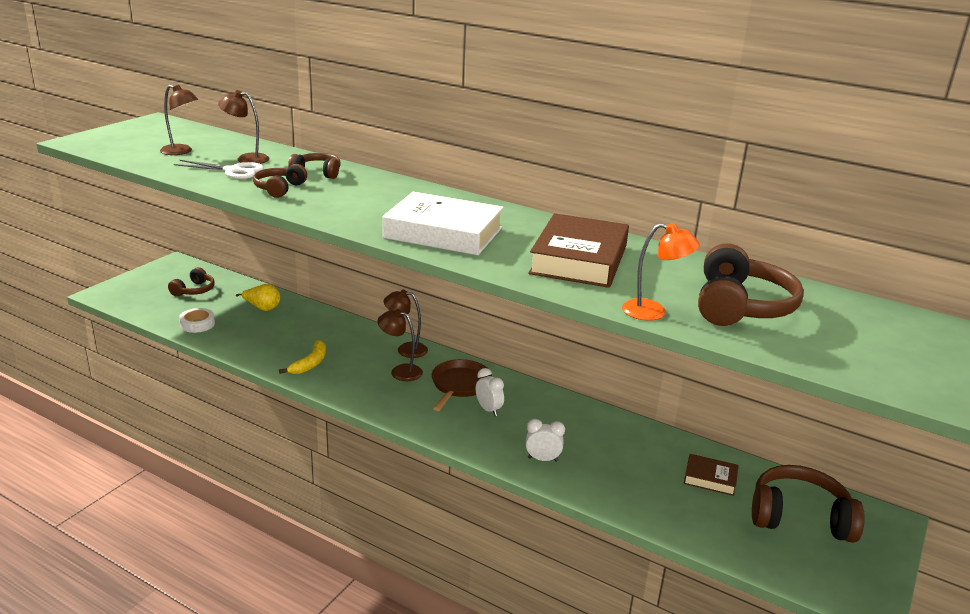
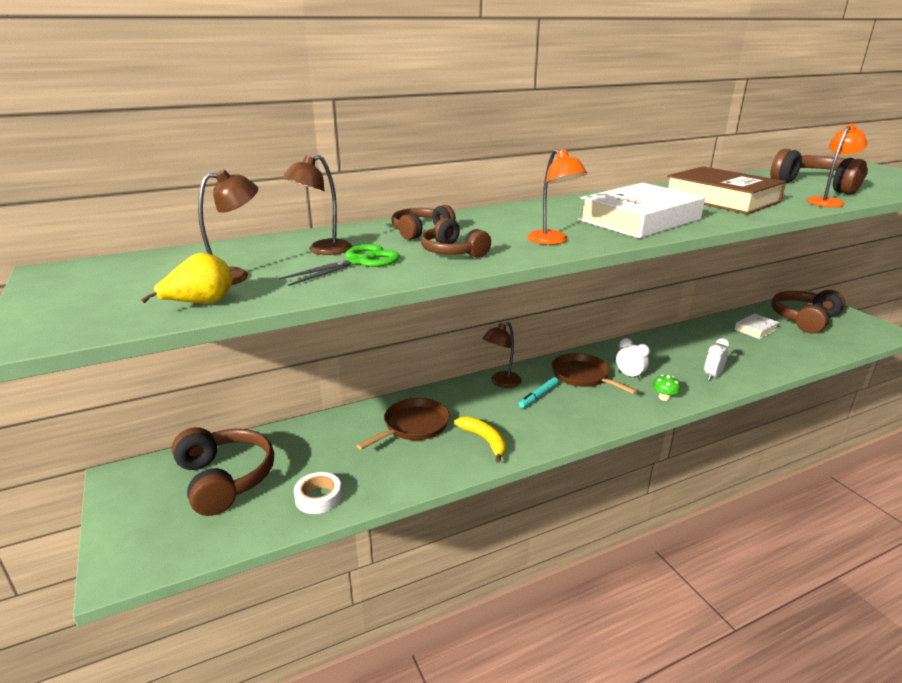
camera: 55 degrees left, 0 degrees up
(194, 290) = (225, 479): brown headphones -> brown headphones, size x1.73
(233, 171) = (358, 262): white scissors -> green scissors
(262, 308) = (332, 440): yellow pear -> yellow pear (200, 304)
(305, 331) = (413, 426): none -> brown pan
(340, 211) = (552, 241): none -> orange lamp
(400, 371) = (538, 396): brown lamp -> turquoise marker
(464, 436) = (664, 397): none -> green mushroom
(488, 410) = (629, 375): white clock -> white clock turned 45 degrees clockwise
(710, 478) = (755, 329): brown book -> white book

